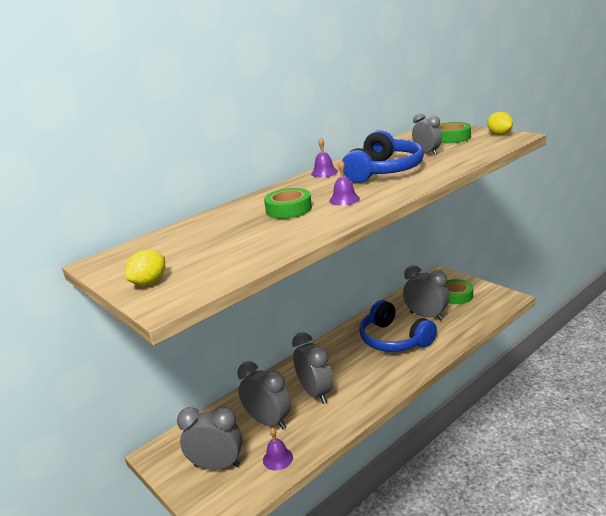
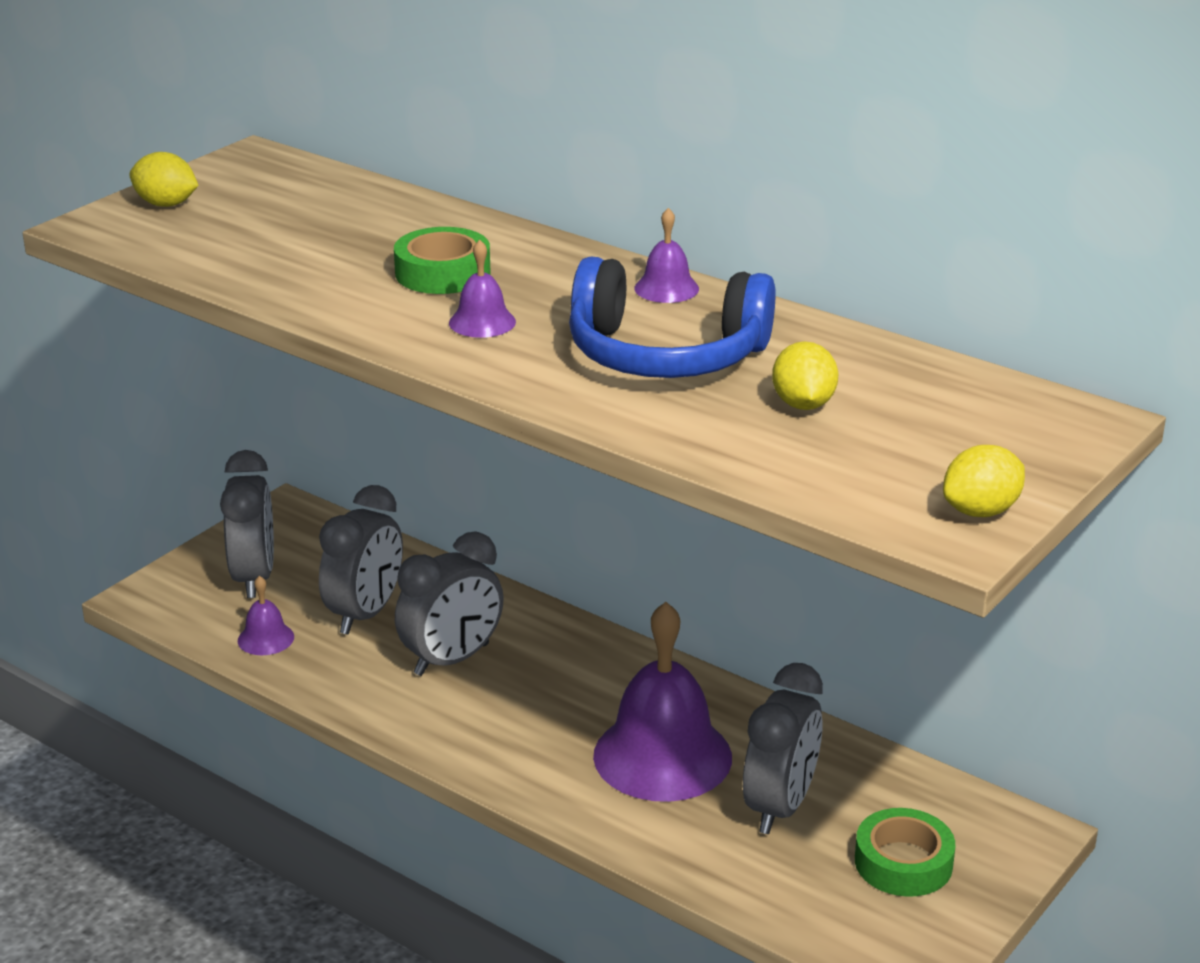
camera: 75 degrees right, 5 degrees up
(394, 339) = (662, 756): blue headphones -> purple bell
(427, 153) = (803, 404): grey clock -> yellow lemon
(451, 138) = (949, 438): green tape -> none

